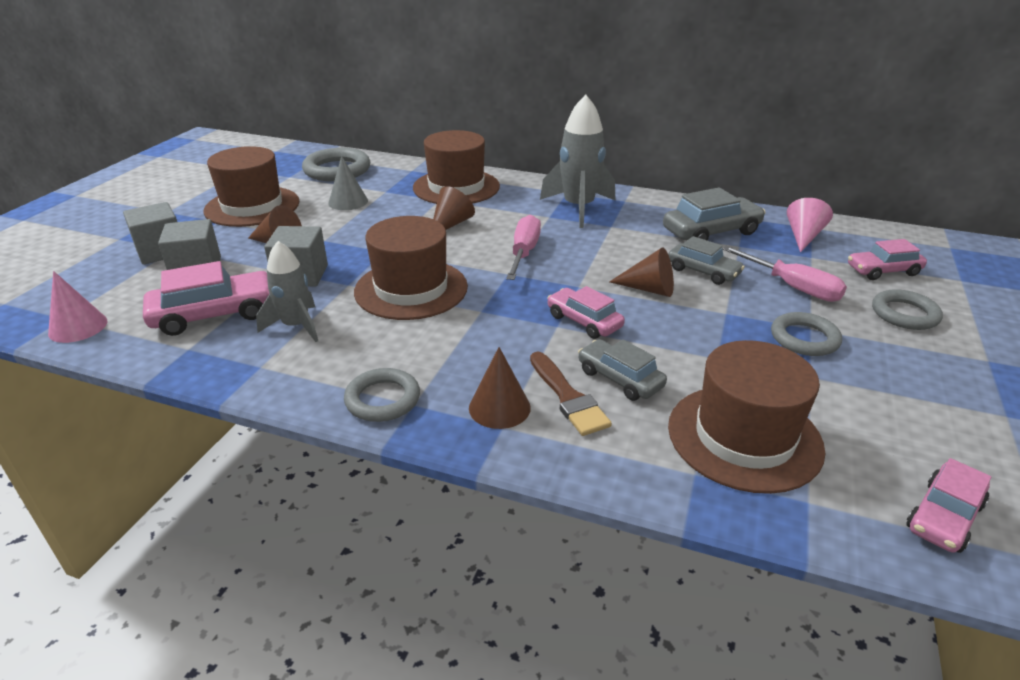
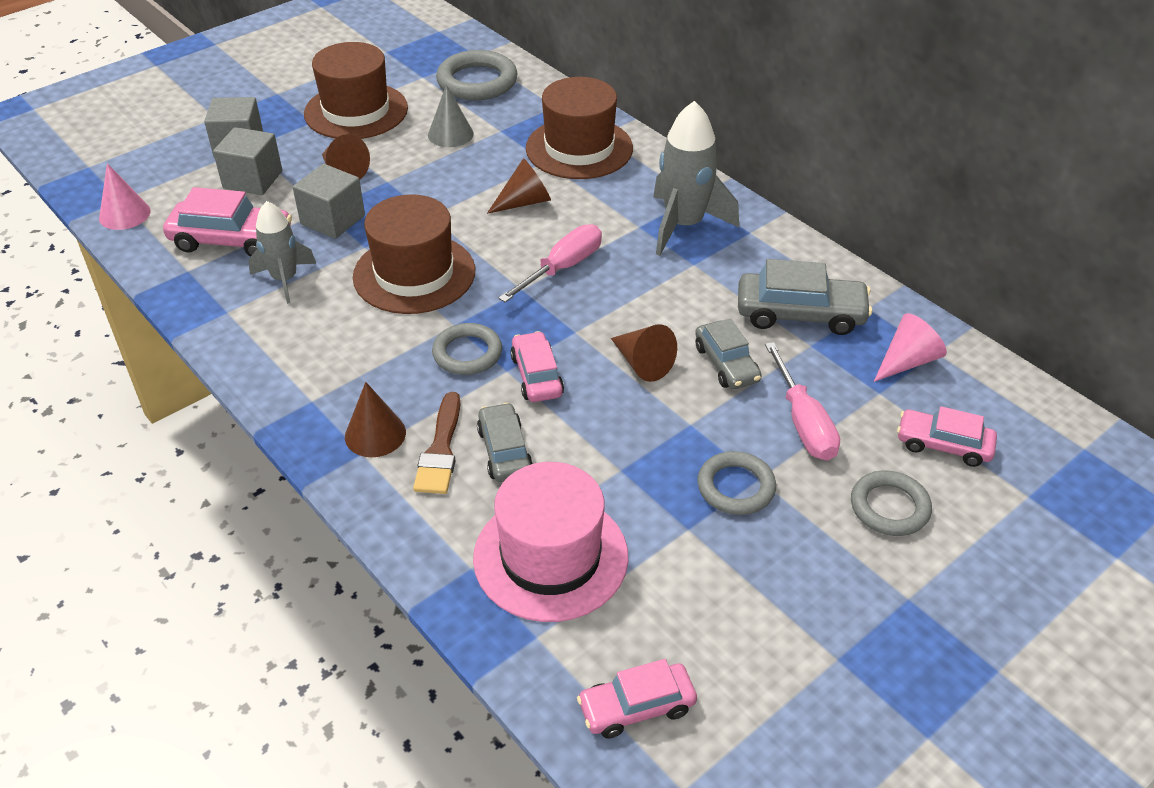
camera: 30 degrees right, 10 degrees up
(382, 399) = (292, 385): grey ring -> grey ring (467, 353)
(744, 437) = (550, 557): brown hat -> pink hat

